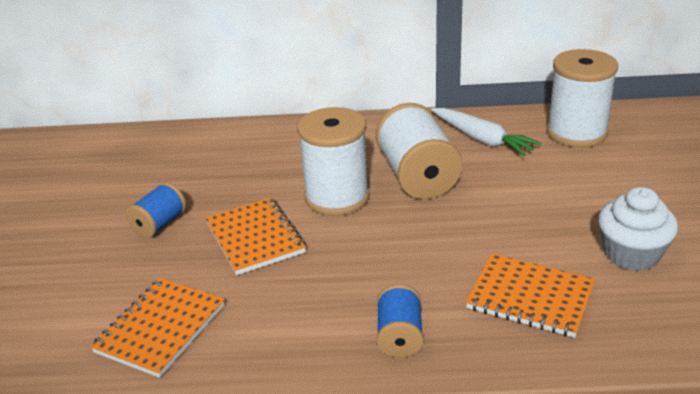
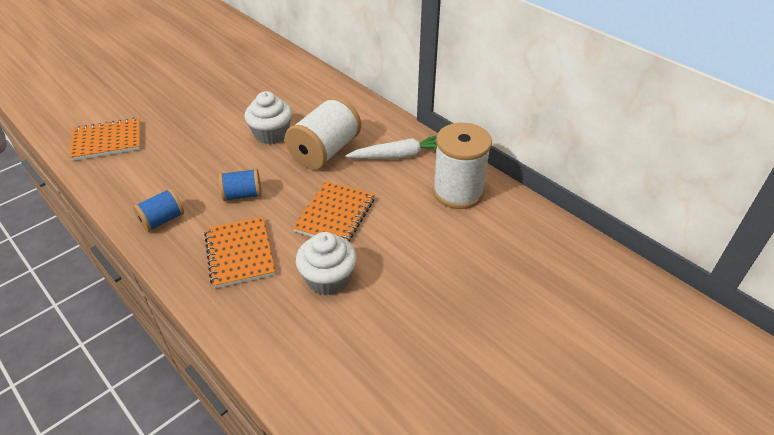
camera: 45 degrees right, 10 degrees up
(159, 224) = (189, 93): blue spool -> blue spool (242, 195)
(255, 238) = (205, 128): orange notebook -> orange notebook (335, 215)
(337, 197) = (271, 134): white spool -> white cupcake
(482, 139) = (399, 156): white carrot -> white carrot turned 105 degrees counterclockwise

